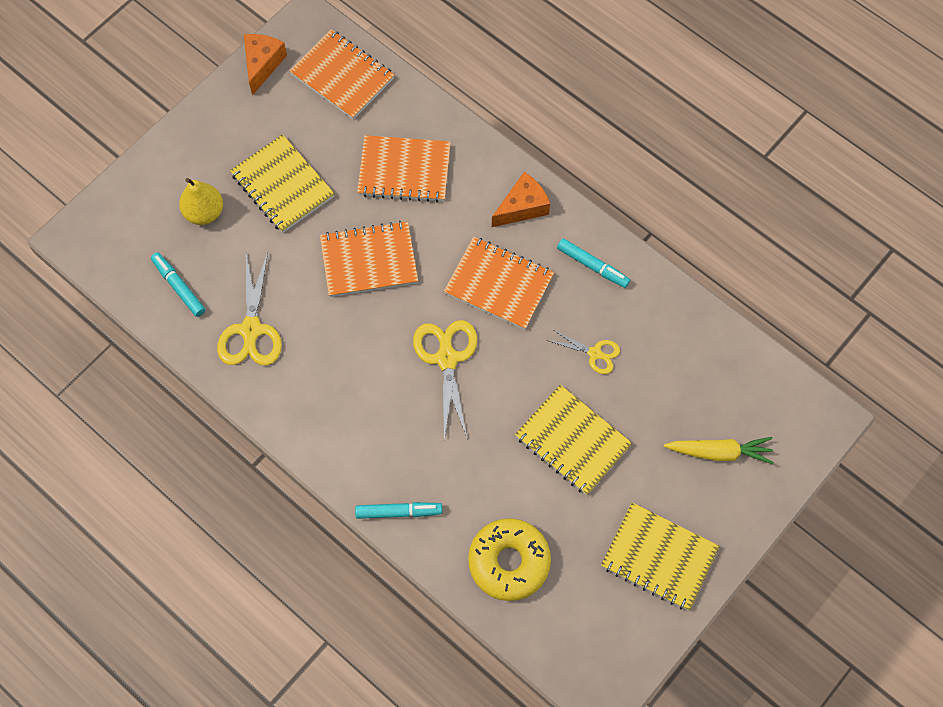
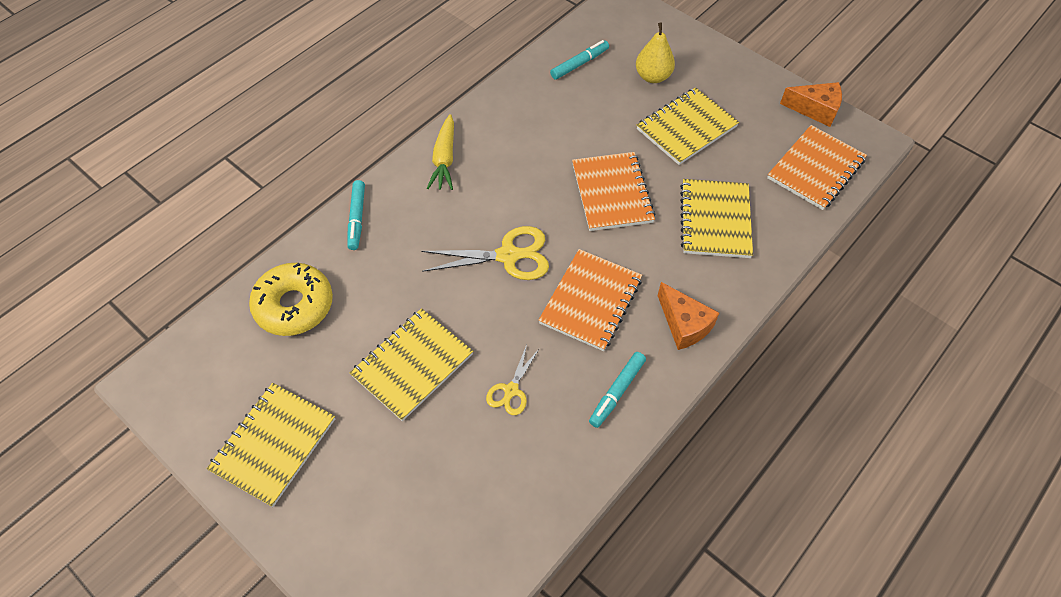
camera: 90 degrees right, 10 degrees down
(251, 330) = (539, 111): yellow scissors -> none
(404, 170) = (715, 220): orange notebook -> yellow notebook
(719, 452) = (385, 518): yellow carrot -> yellow carrot (444, 159)

